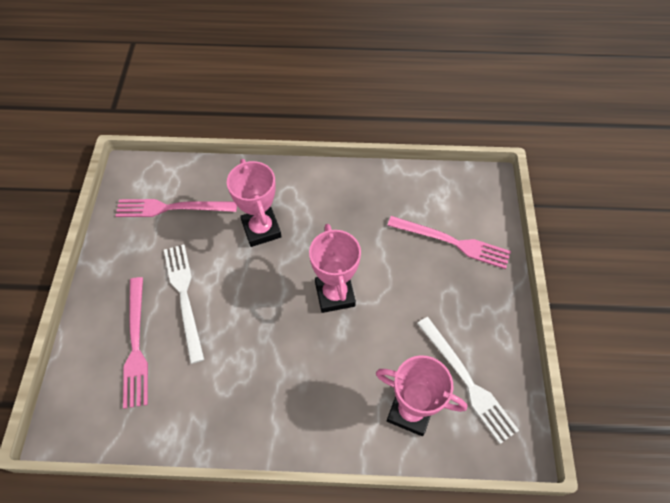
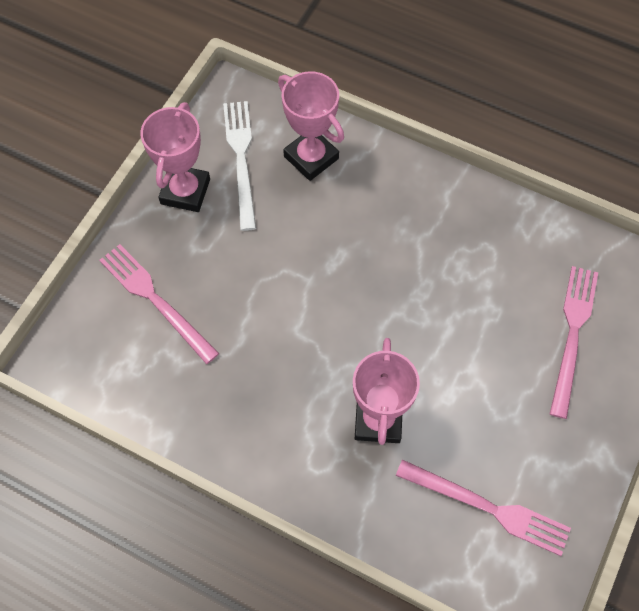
camera: 155 degrees left, 5 degrees up
(184, 297) = (503, 369): white fork -> none
(334, 294) = (326, 298): pink trophy -> pink trophy (185, 191)

